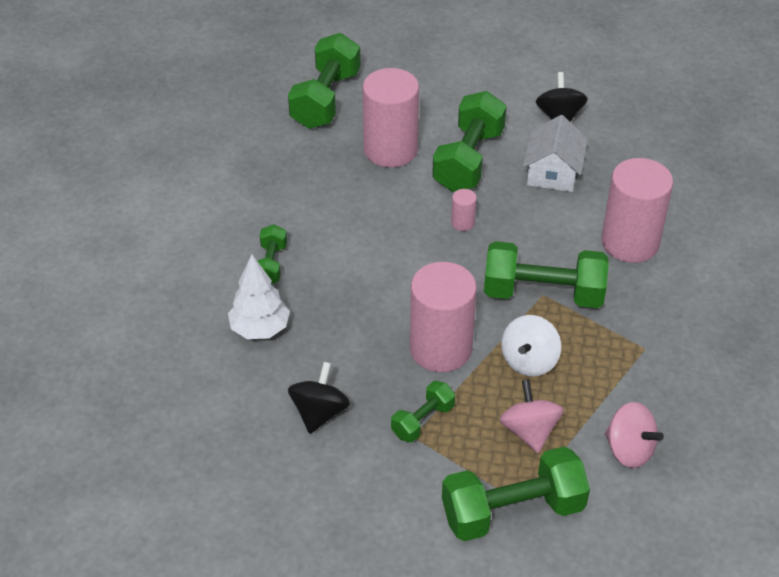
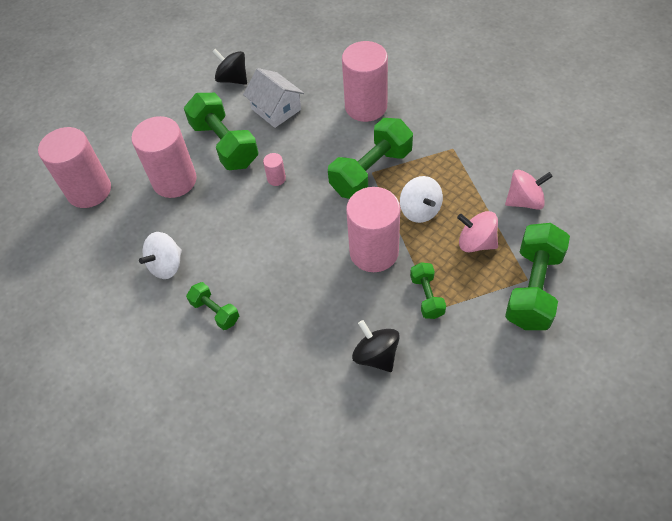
camera: 50 degrees left, 10 degrees up
(260, 329) = (270, 352): white tree -> none
(291, 201) = (166, 265): none -> white spinning top
(326, 99) = (89, 190): green dumbbell -> pink cylinder

